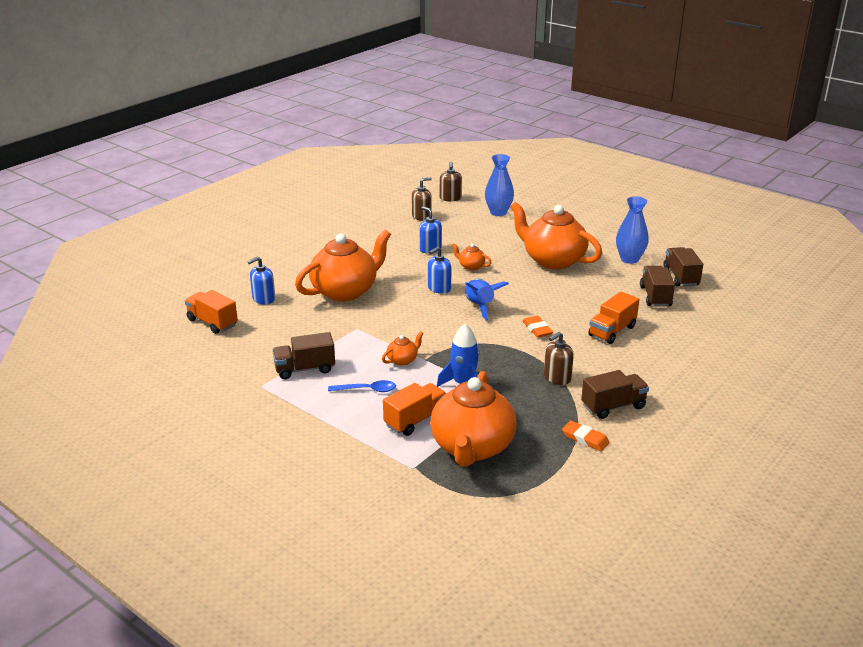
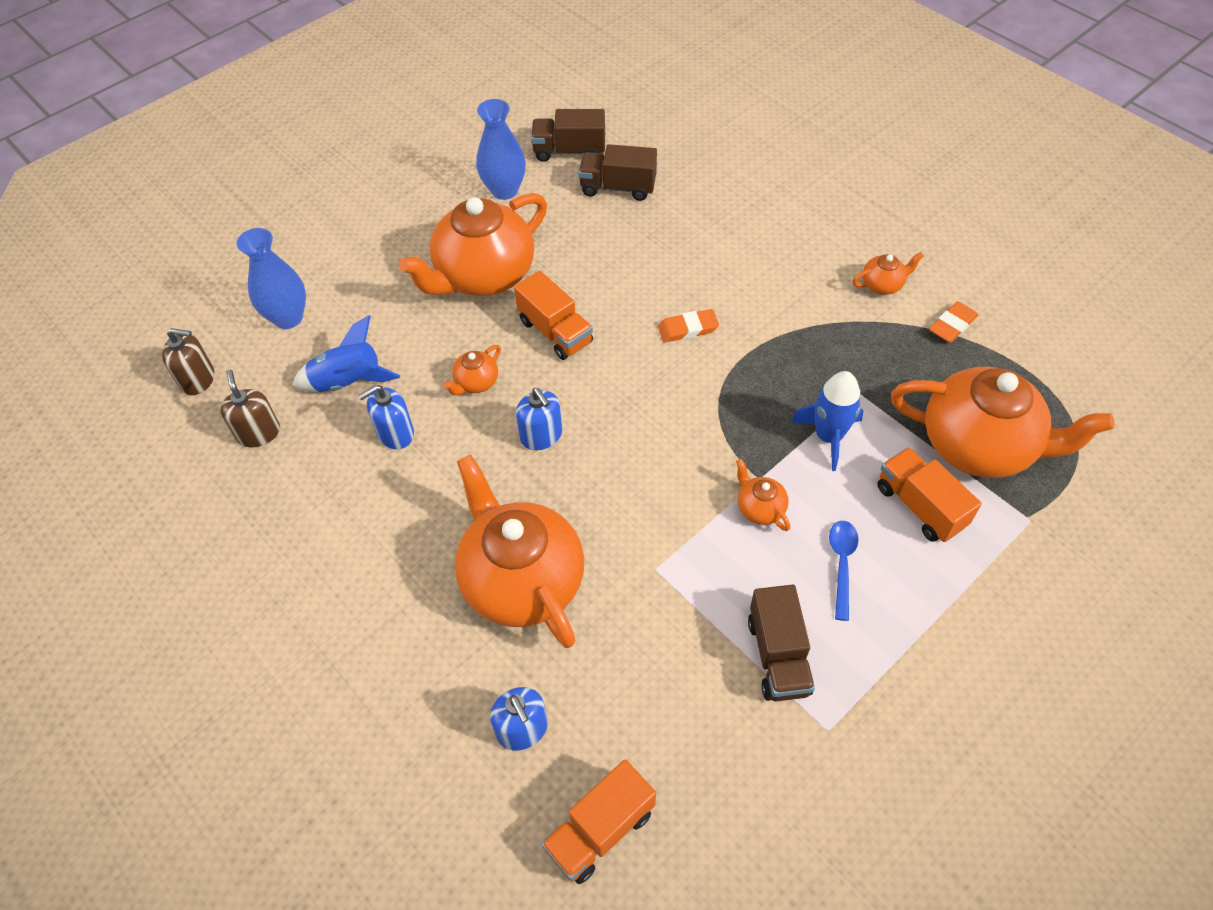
camera: 80 degrees left, 25 degrees up
(479, 306) = (610, 388): blue rocket -> blue rocket (348, 382)
(557, 378) = (815, 328): brown soap dispenser -> none
(612, 331) = (703, 250): orange truck -> orange truck (555, 332)
(613, 406) = (882, 285): brown truck -> orange teapot

